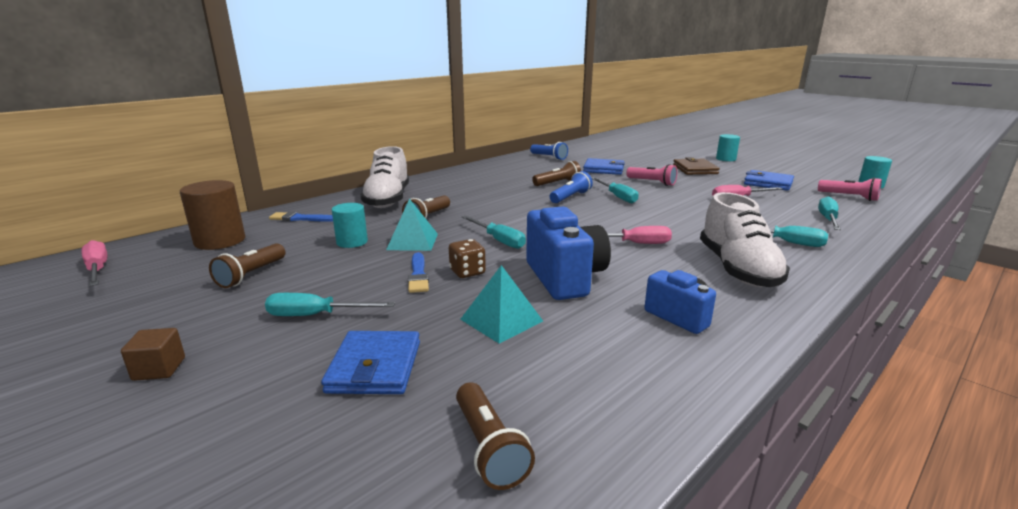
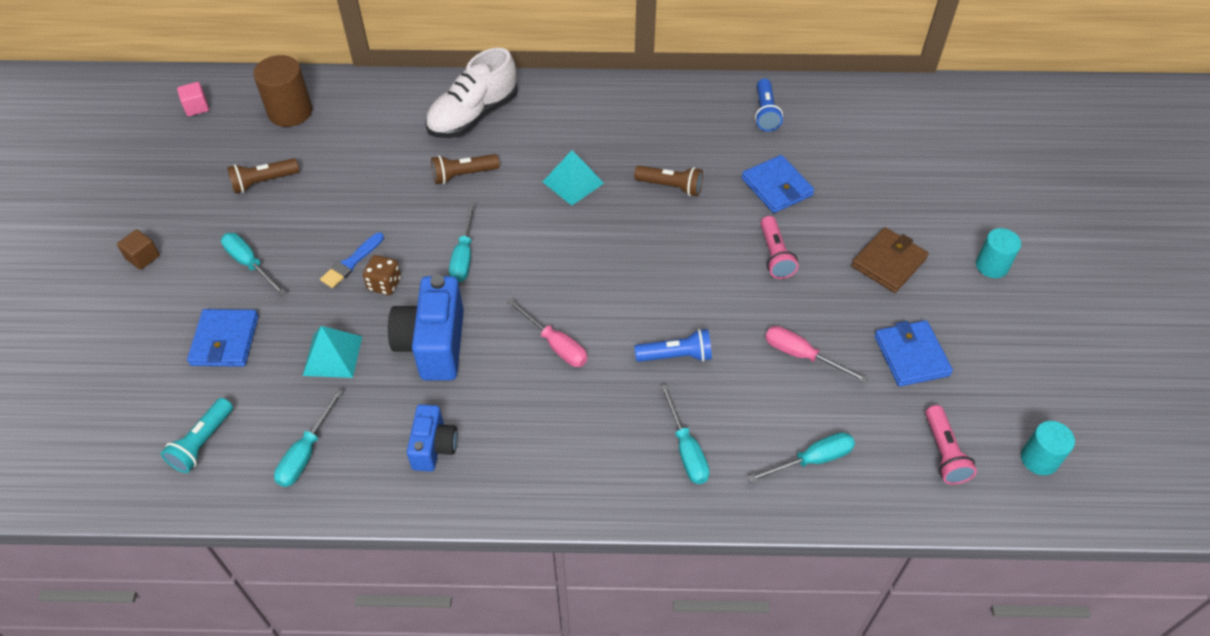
camera: 45 degrees right, 30 degrees up
(98, 269) = (196, 107): pink screwdriver -> pink cube
(301, 218) = (373, 108): blue brush -> none
(352, 242) = (365, 178): turquoise cylinder -> none
(375, 367) = (225, 340): blue wallet -> blue wallet turned 45 degrees counterclockwise
(412, 241) = (404, 209): turquoise pyramid -> turquoise pyramid (573, 182)
(489, 448) = (202, 443): brown flashlight -> turquoise flashlight
(564, 278) = (433, 345): blue camera -> blue camera turned 150 degrees clockwise
(570, 197) = (635, 226): blue flashlight -> blue flashlight (676, 356)
(617, 197) = (682, 258): turquoise screwdriver -> turquoise screwdriver (306, 453)
(737, 269) = (570, 442): white shoe -> none

